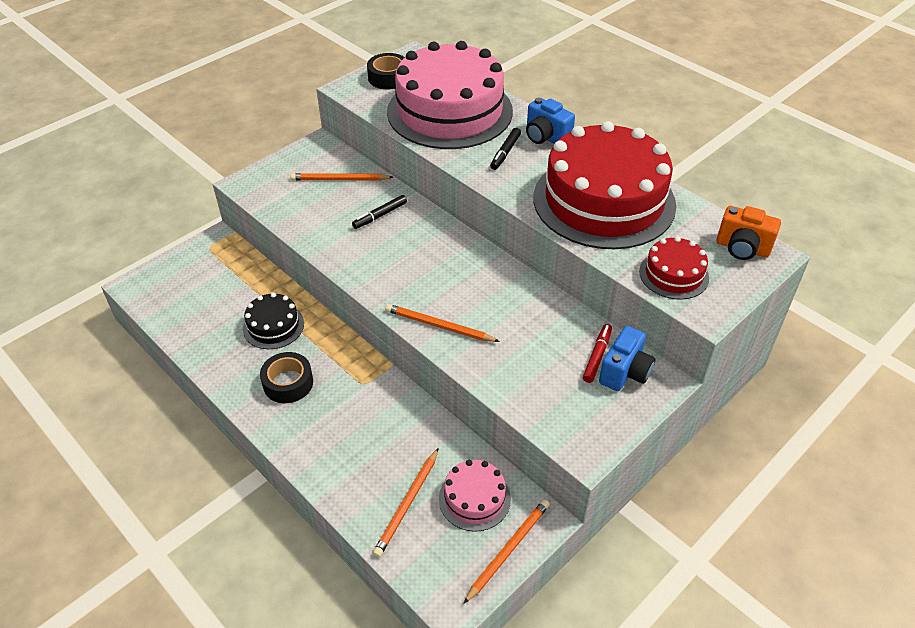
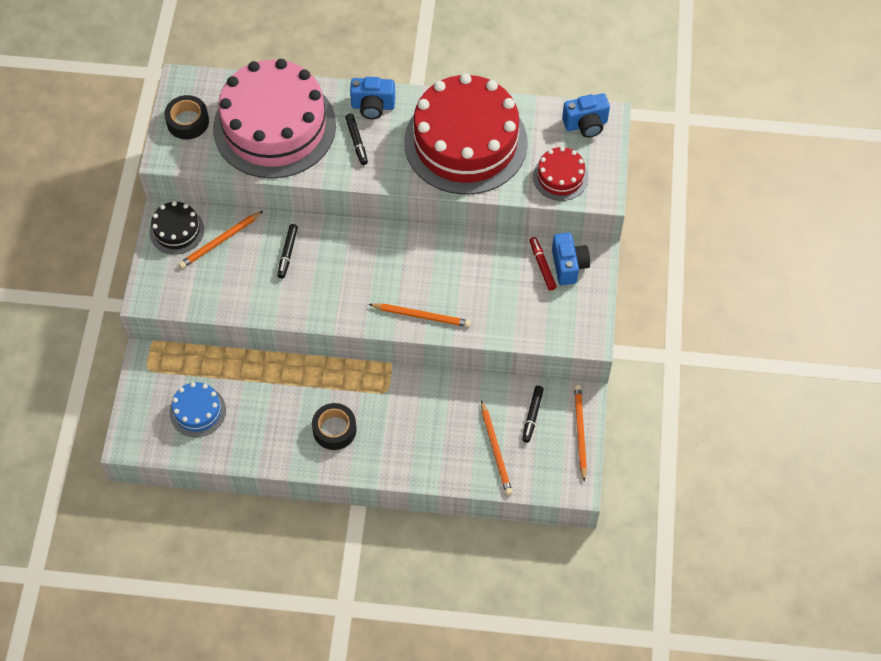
camera: 40 degrees left, 15 degrees up
(206, 298) = (197, 411): none -> blue cake
(273, 326) = (275, 396): black cake -> black cake (176, 230)
(439, 326) = (421, 316): orange pencil -> orange pencil turned 150 degrees counterclockwise
(474, 498) = (532, 416): pink cake -> black marker
(742, 248) = (586, 124): orange camera -> blue camera

